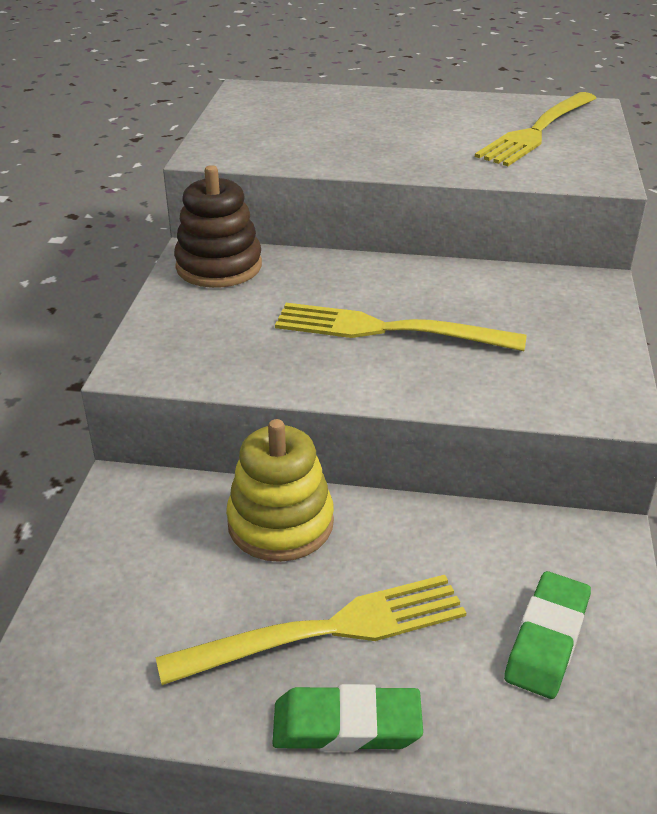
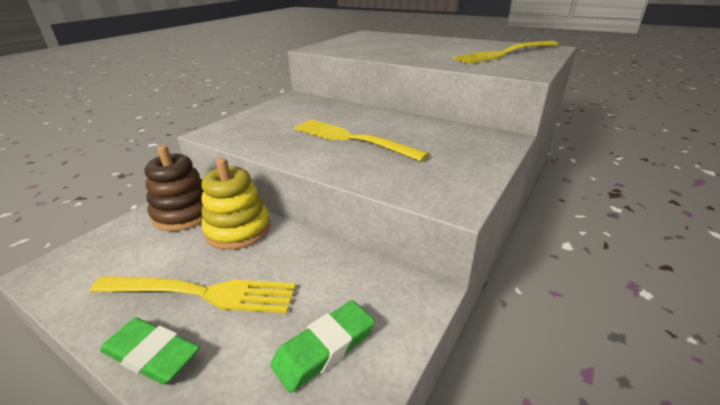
camera: 25 degrees right, 5 degrees down
(219, 266) = (298, 103): brown stacking toy -> brown stacking toy (184, 213)

